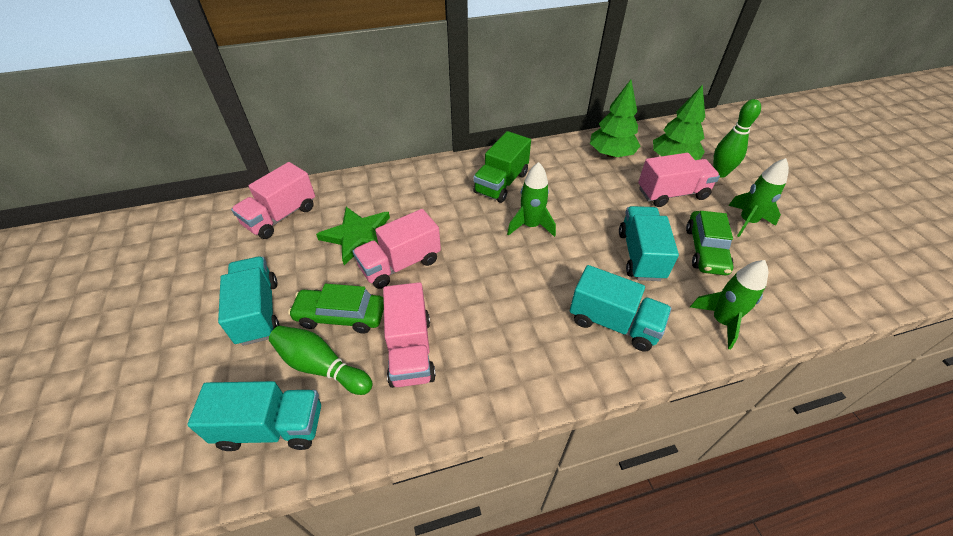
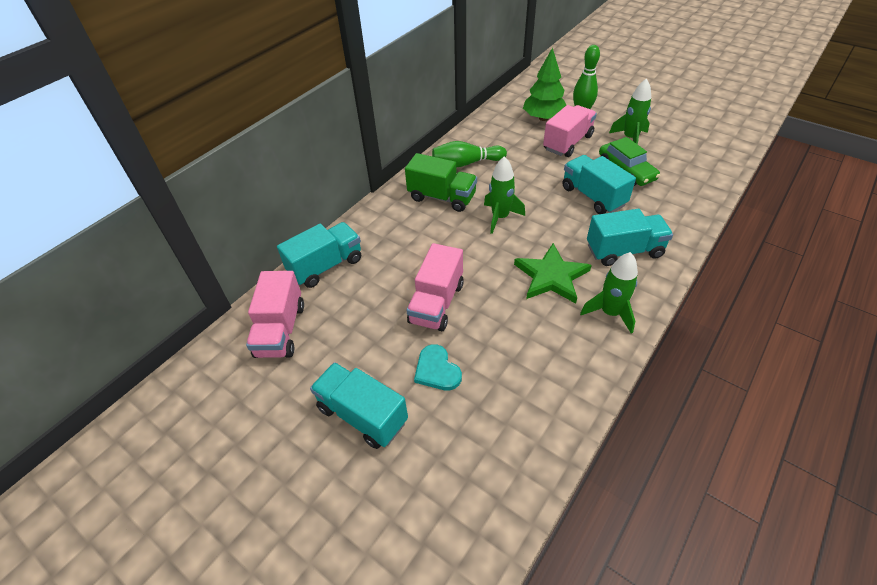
camera: 35 degrees left, 0 degrees up
(272, 427) = (483, 481): turquoise truck -> turquoise truck (326, 266)
(321, 366) = (467, 415): green bowling pin -> green bowling pin (466, 163)
(341, 316) = (437, 370): green car -> turquoise heart
(358, 236) = (374, 303): green star -> green star (551, 276)
(410, 350) = (518, 357): pink truck -> none
(501, 183) = (442, 197): green truck -> green truck turned 60 degrees counterclockwise
(611, 154) = (498, 134): green tree -> none
(721, 321) = (679, 211): green rocket -> green rocket (610, 313)

